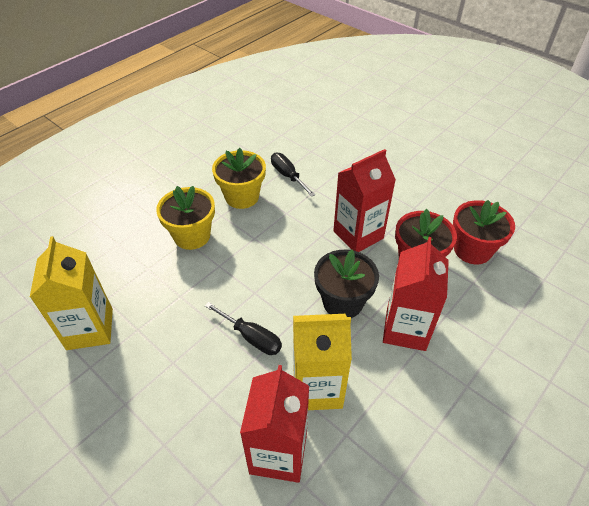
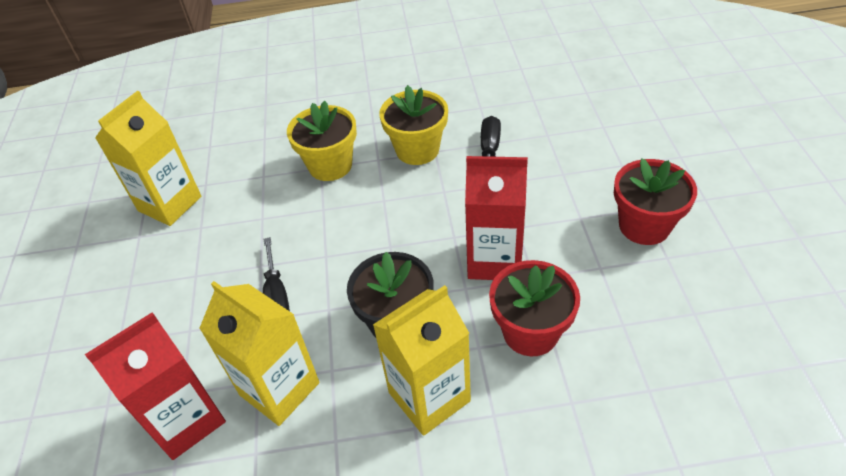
camera: 45 degrees right, 0 degrees up
(405, 329) = (429, 397): red carton -> yellow carton
(472, 250) = (618, 364): red flower pot -> red flower pot (644, 226)

